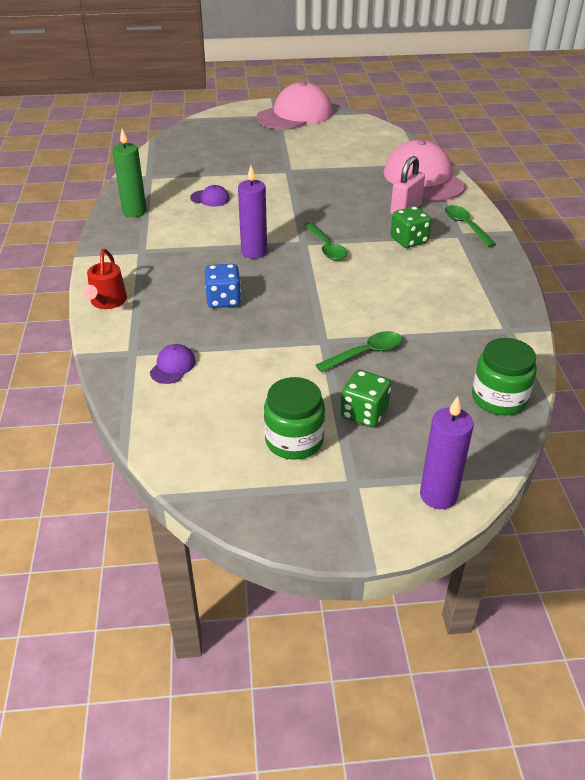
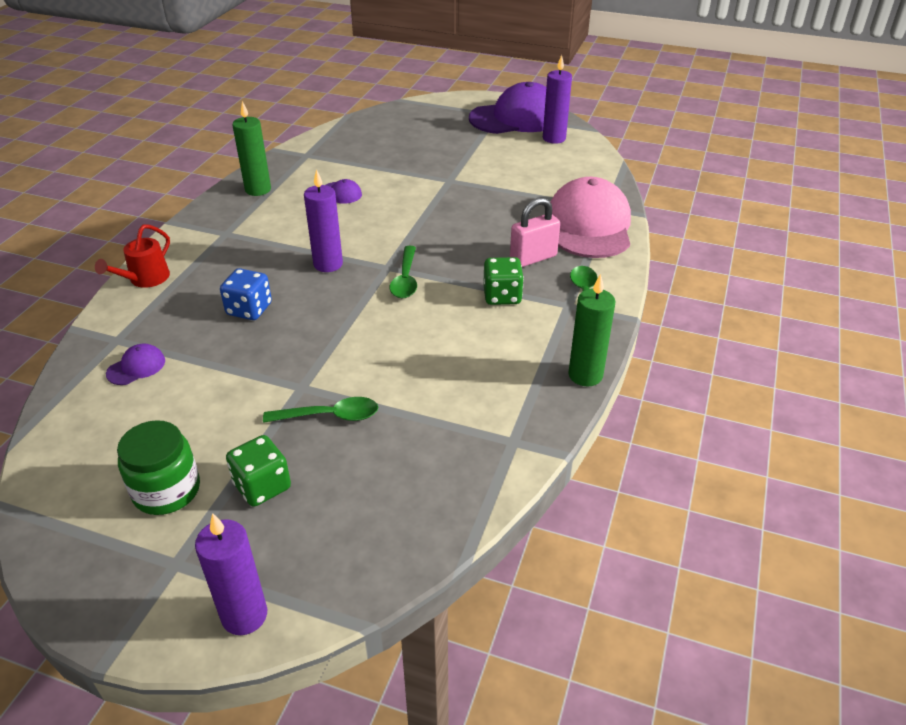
camera: 25 degrees right, 0 degrees up
(295, 115) = (516, 118): pink cap -> purple cap
(339, 124) = (554, 138): none -> purple candle
(499, 398) = (421, 523): green jar -> none
(515, 275) = (585, 375): none -> green candle

